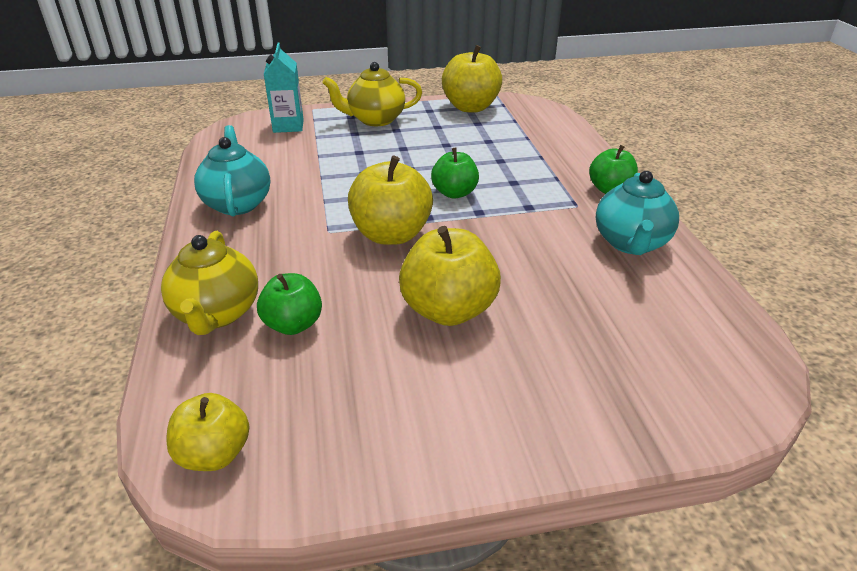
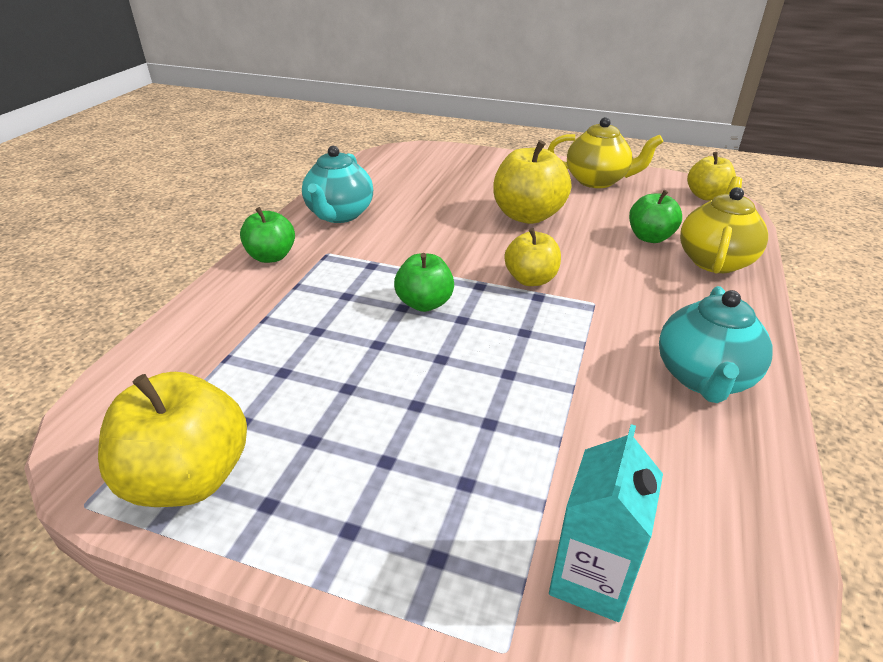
camera: 150 degrees left, 0 degrees up
(375, 120) = (397, 516): yellow teapot -> yellow teapot (597, 181)
(391, 234) = (531, 279): yellow apple -> yellow apple, size x0.62
(631, 243) = (339, 215): turquoise teapot -> turquoise teapot turned 150 degrees clockwise

